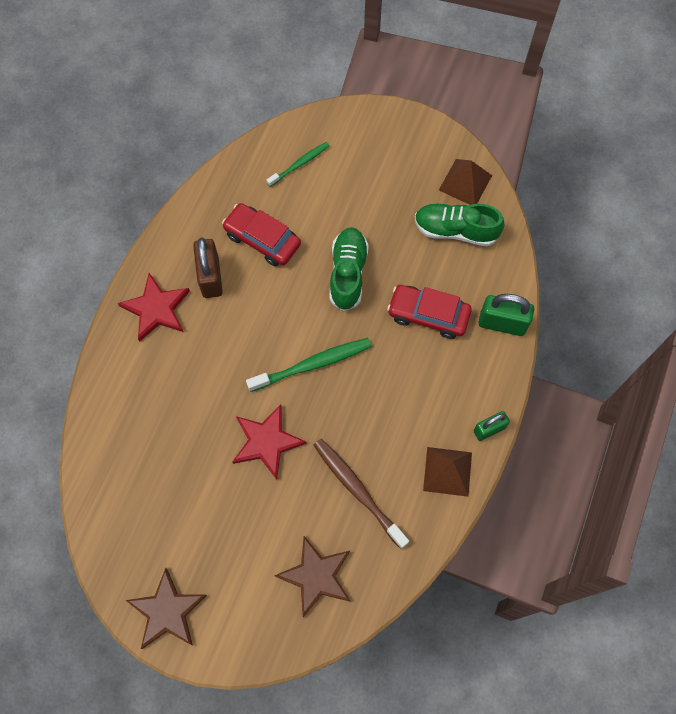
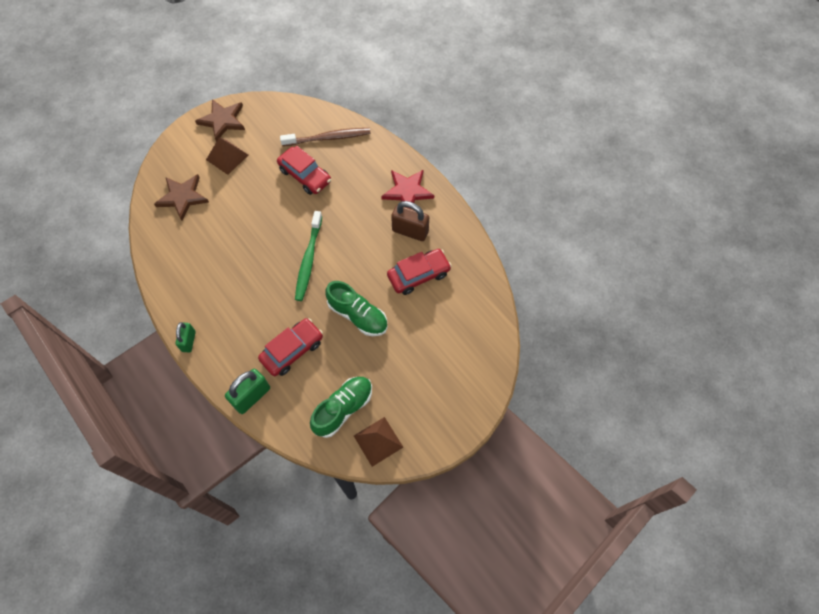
camera: 120 degrees right, 5 degrees down
(198, 441) = (305, 175): none -> red car
(266, 442) = (278, 210): red star -> none
(299, 164) = (465, 330): green toothbrush -> none
(358, 490) = (212, 243): brown toothbrush -> brown toothbrush (328, 138)
(447, 471) = (183, 300): brown pyramid -> brown pyramid (227, 157)

